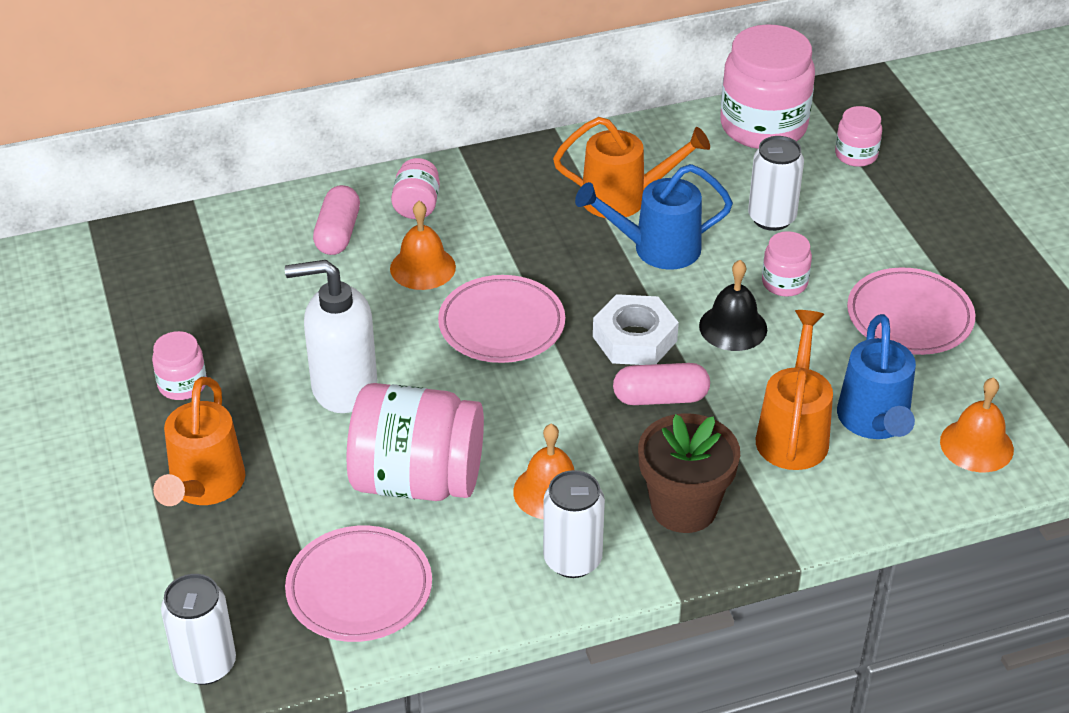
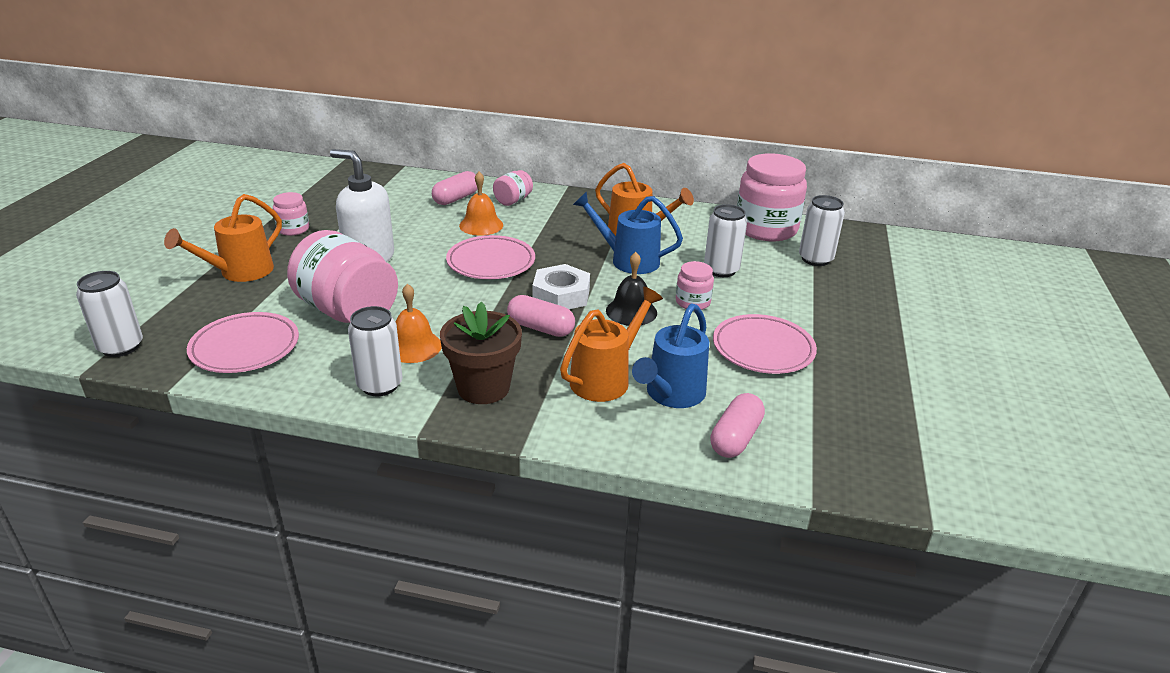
camera: 30 degrees right, 10 degrees down
(856, 155) = (815, 259): pink jar -> white can
(976, 445) = (735, 438): orange bell -> pink capsule

